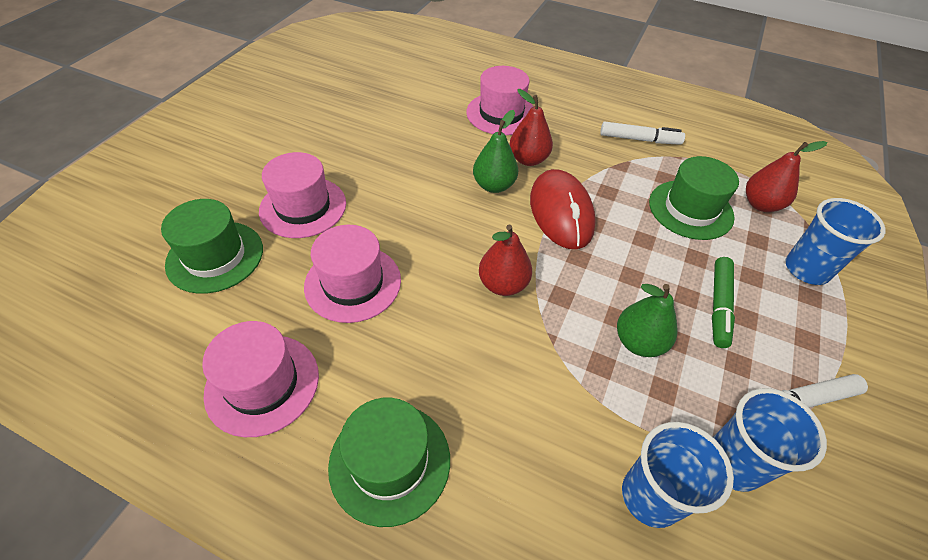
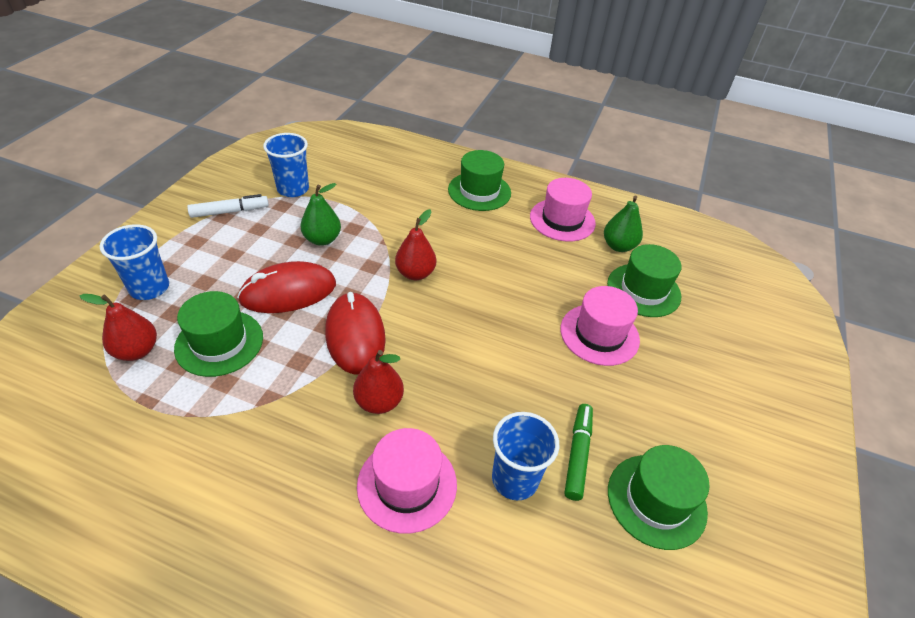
camera: 175 degrees right, 5 degrees down
(325, 99) = (656, 500): none -> green hat
(353, 283) = (530, 273): pink hat -> none
(494, 185) = (420, 364): green pear -> green pear (618, 246)
(639, 139) = (225, 443): white marker -> none
(649, 261) = (288, 292): none -> red mouse
(650, 496) = (344, 179): blue cup -> blue cup (514, 479)
(719, 306) = (248, 261): green marker -> green marker (577, 454)

